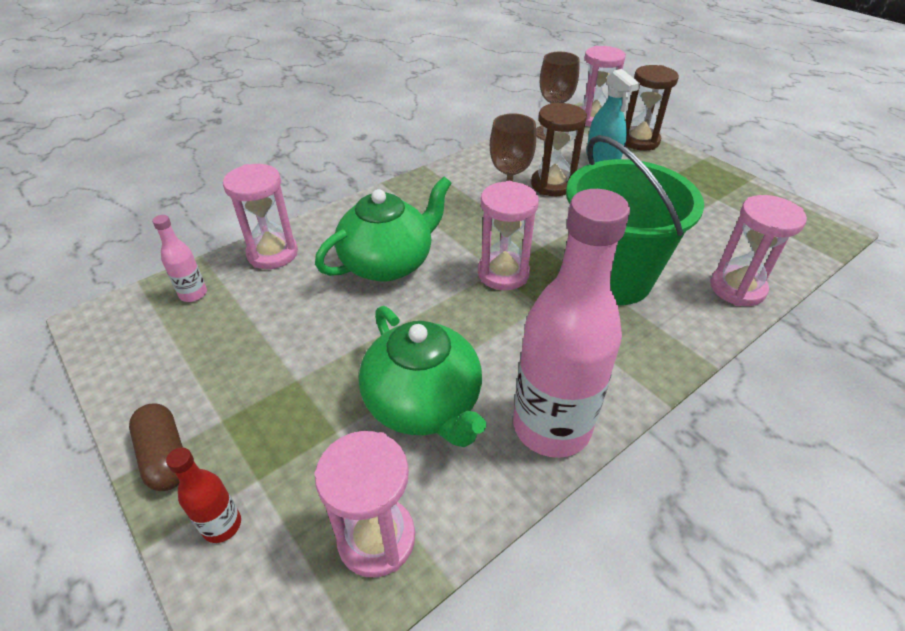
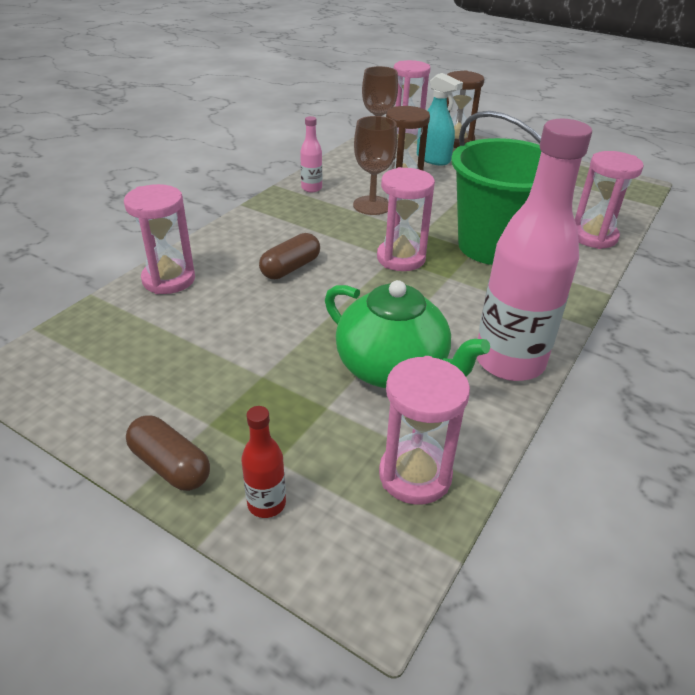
camera: 20 degrees left, 5 degrees down
(193, 294) = (106, 328): pink bottle -> pink bottle (311, 188)
(388, 263) = (290, 268): green teapot -> brown capsule

